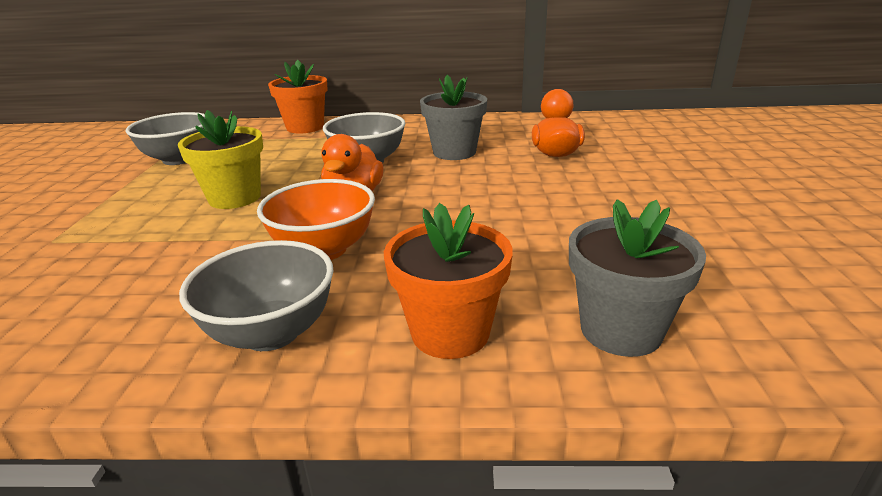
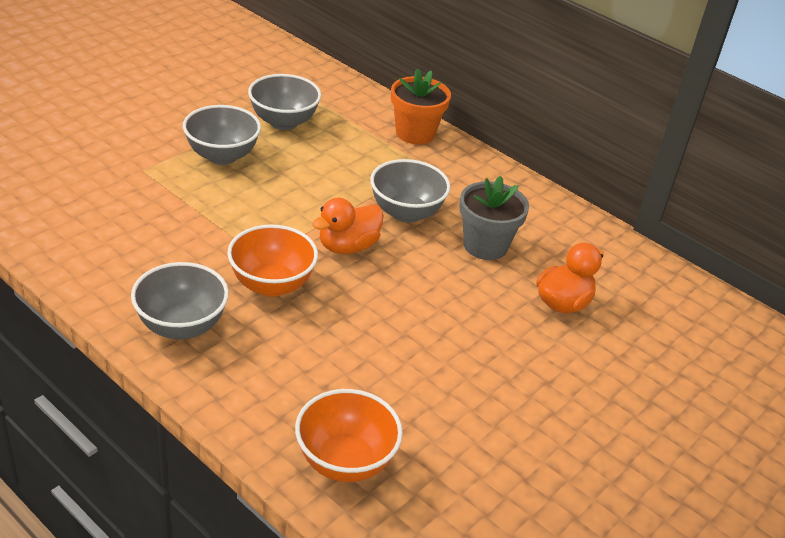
camera: 35 degrees right, 10 degrees up
(141, 198) = (222, 156): none -> grey bowl
(235, 198) = (274, 195): yellow flower pot -> none
(450, 332) = (260, 393): orange flower pot -> none
(621, 330) = (345, 461): grey flower pot -> orange bowl

